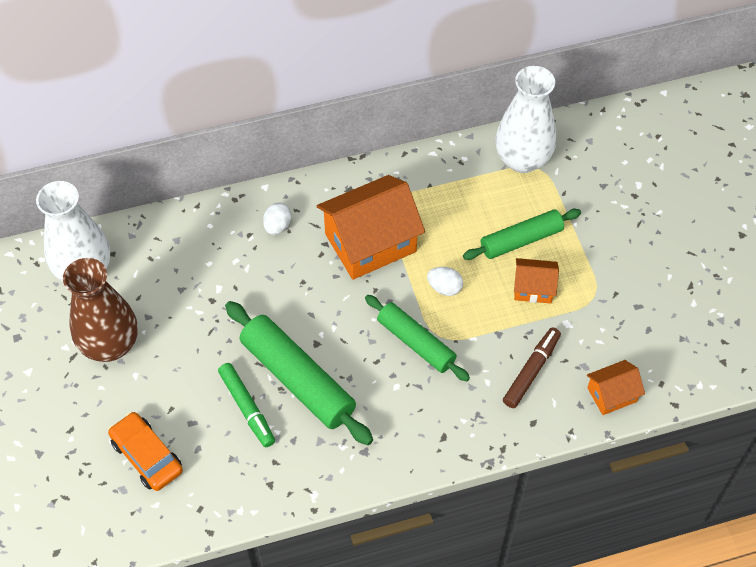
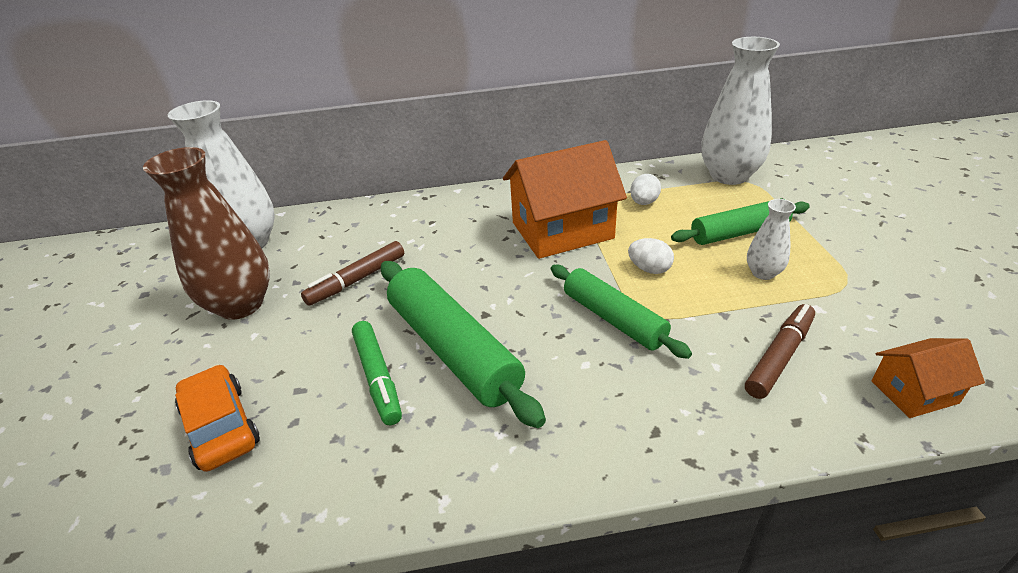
camera: 10 degrees right, 20 degrees down
(201, 311) = (357, 280): none -> brown marker
(277, 226) = (463, 216): white egg -> white egg (643, 202)
(533, 288) = (763, 273): orange house -> white vase

